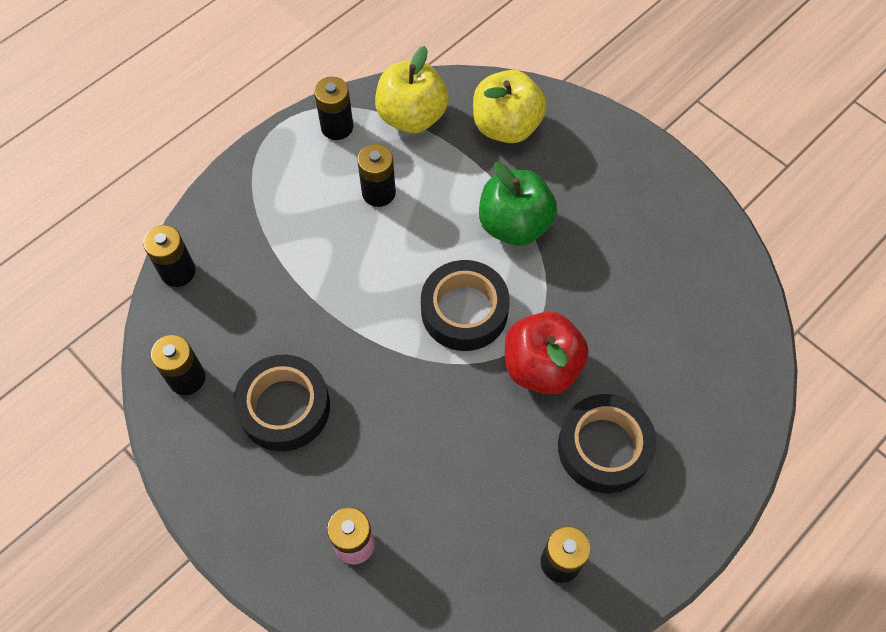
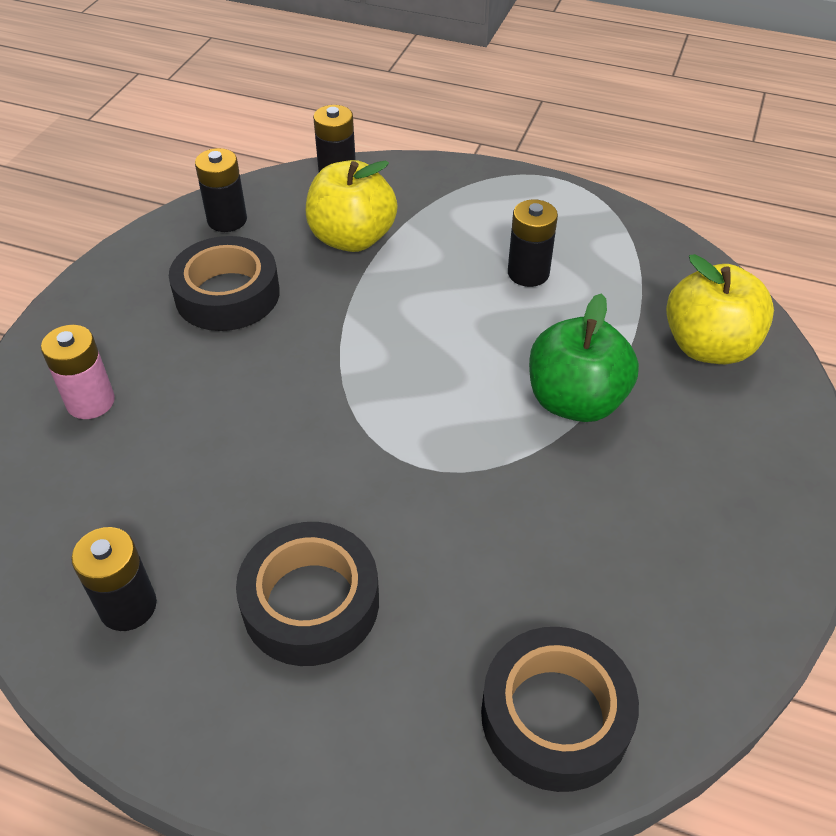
camera: 65 degrees right, 15 degrees down
(337, 127) = (584, 215): black battery -> none
(412, 116) = (648, 264): yellow apple -> yellow apple (352, 238)
(464, 311) = (425, 395): black tape -> black tape (555, 716)
(541, 367) = (393, 494): red apple -> none

